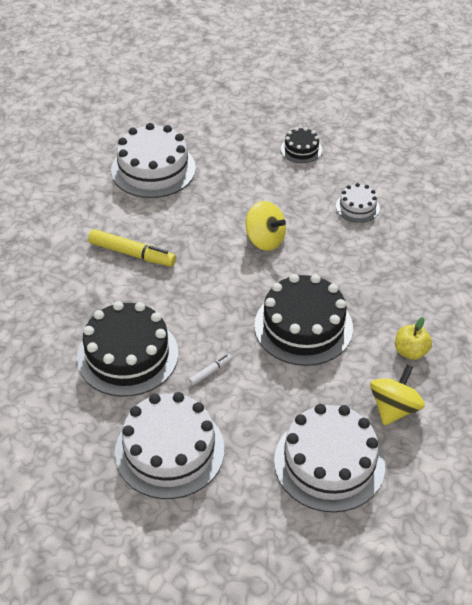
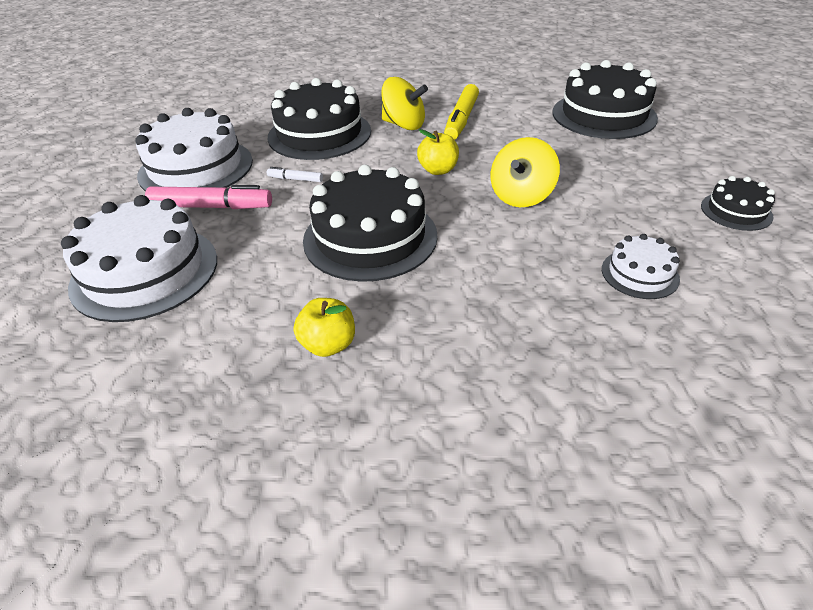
camera: 85 degrees right, 5 degrees down
(153, 169) = (603, 115): white cake -> black cake
(210, 372) = (295, 179): white marker -> white marker turned 150 degrees clockwise
(217, 279) = (438, 170): none -> yellow apple
(243, 430) = (211, 207): none -> pink marker
(394, 408) = (219, 328): yellow spinning top -> yellow spinning top (404, 125)

